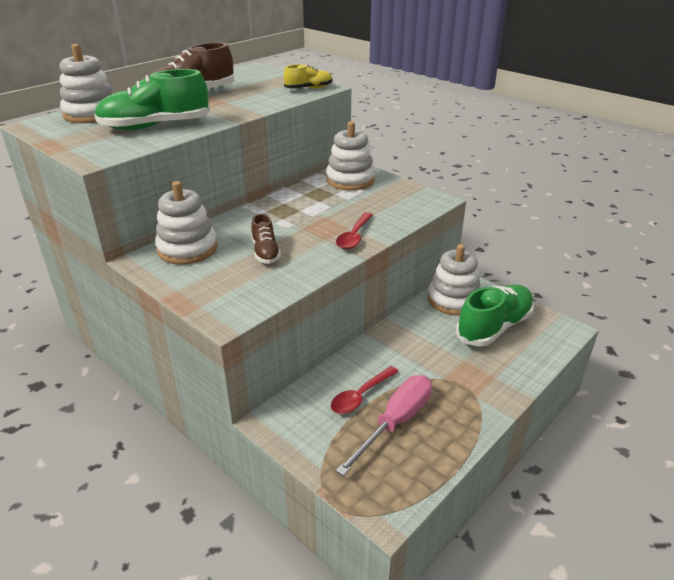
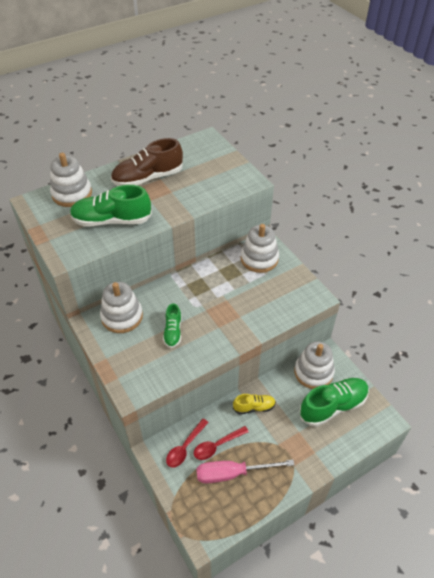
camera: 15 degrees right, 15 degrees up
(265, 252) = (173, 332): brown shoe -> green shoe
(309, 89) = (239, 181): yellow shoe -> yellow shoe (254, 407)
(354, 236) = (240, 327): red spoon -> red spoon (185, 447)
(395, 422) = (232, 473): pink screwdriver -> pink screwdriver turned 150 degrees counterclockwise

